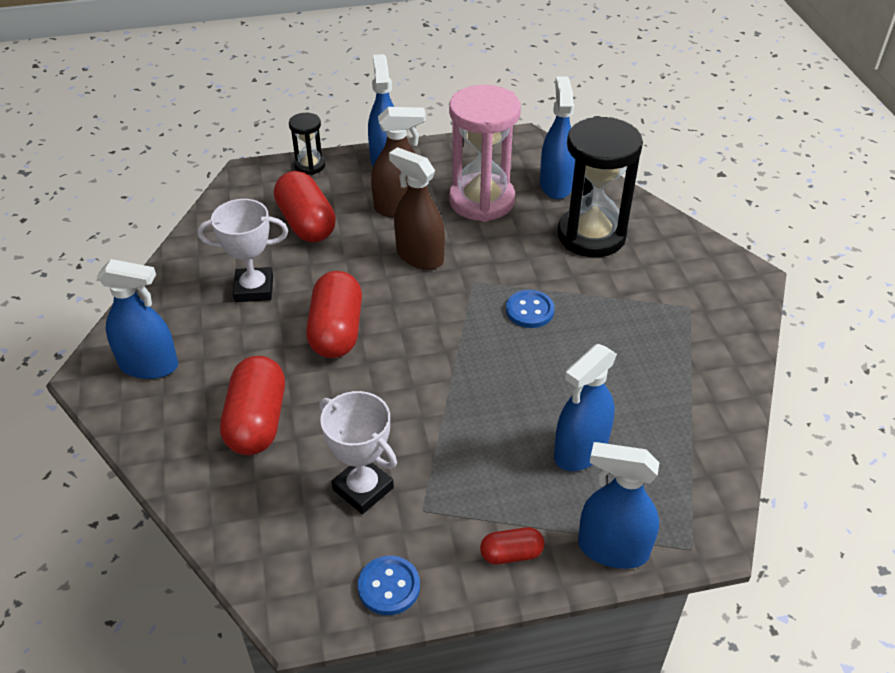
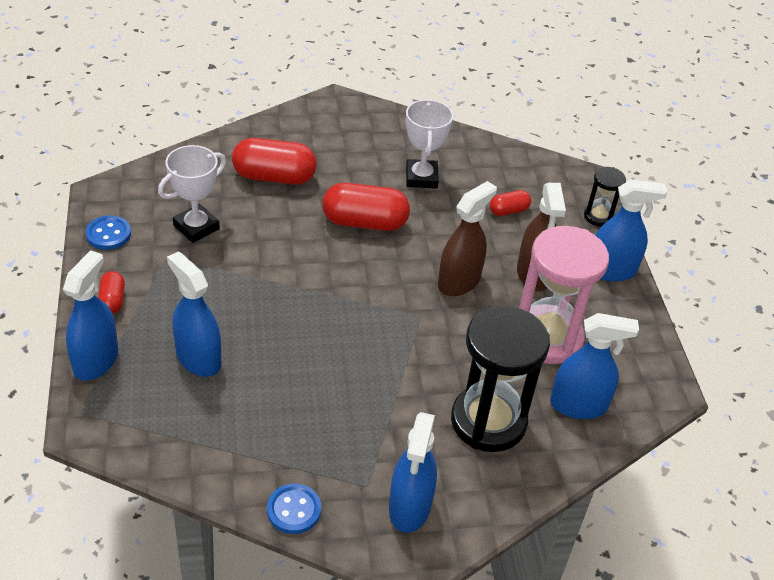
camera: 90 degrees right, 0 degrees up
(149, 365) = (341, 125): blue spray bottle -> blue spray bottle (409, 507)
(306, 223) = (508, 211): red capsule -> red capsule, size x0.52
(529, 310) = (376, 351): blue button -> blue button (294, 510)

